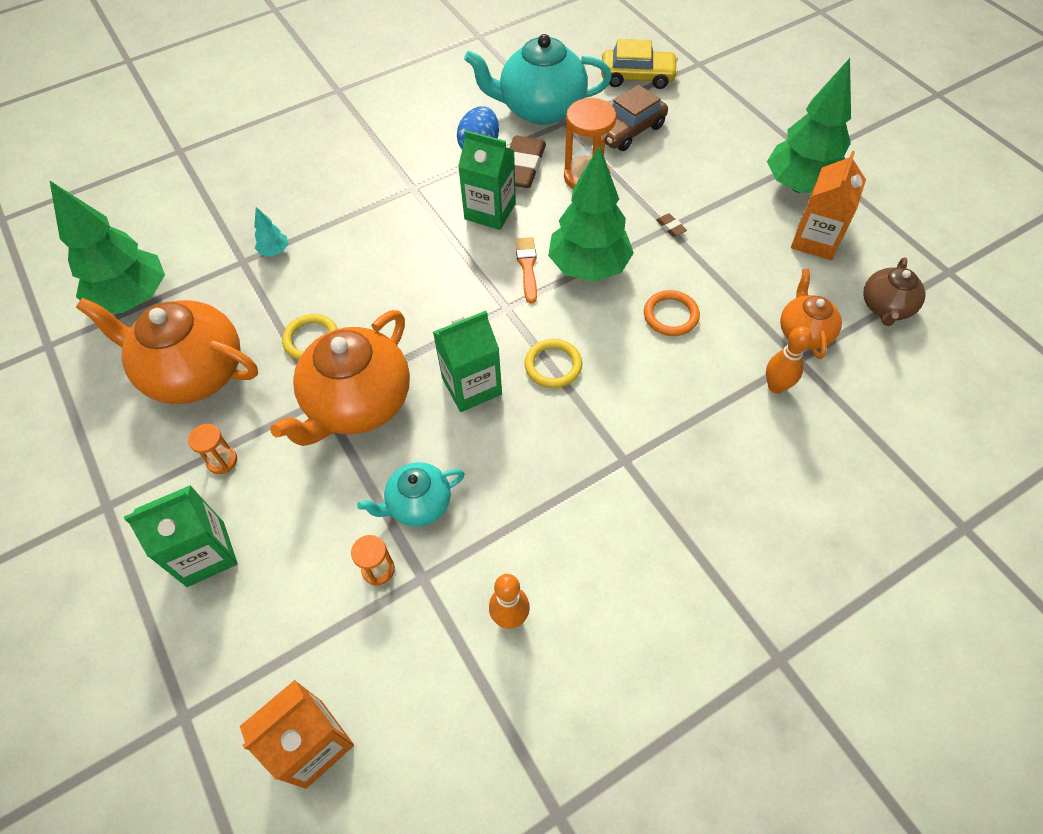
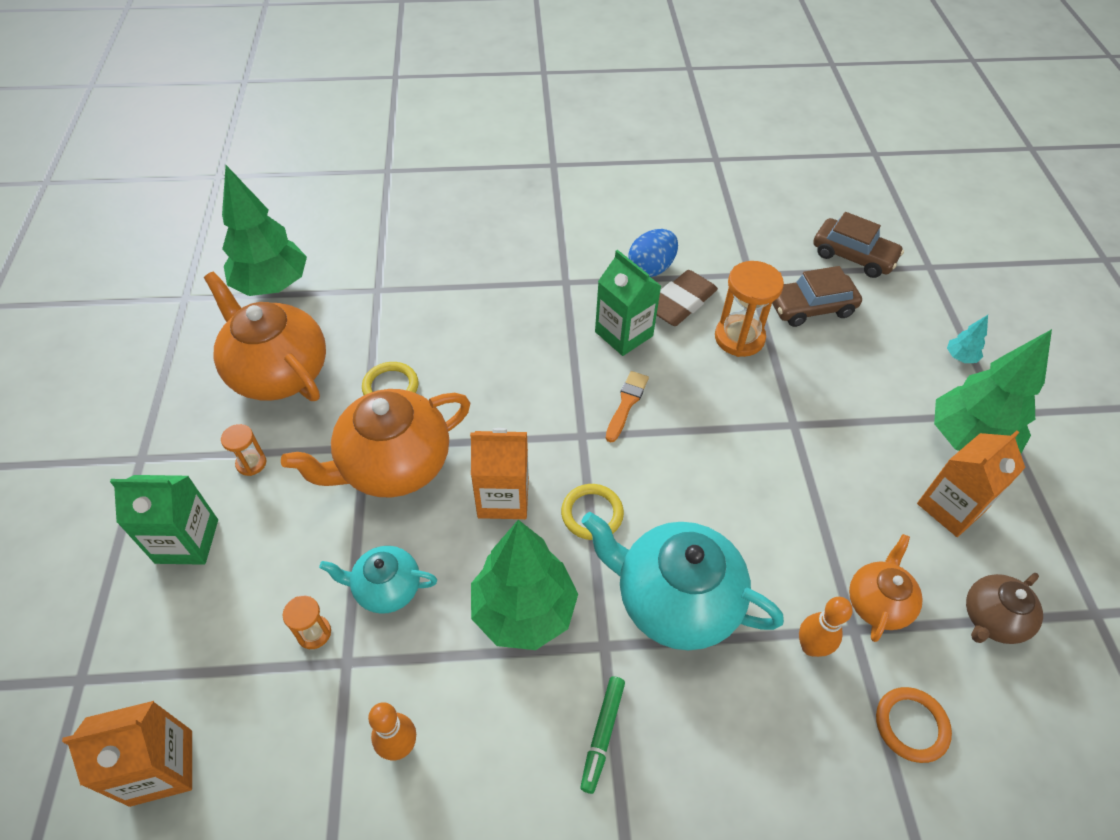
camera: 25 degrees right, 5 degrees down
(275, 251) = (410, 292): turquoise tree -> turquoise tree (960, 357)
(471, 386) = (503, 497): green carton -> orange carton
(540, 109) = (733, 252): turquoise teapot -> turquoise teapot (675, 600)
(588, 267) = (686, 430): green tree -> green tree (524, 611)
(637, 77) = (853, 256): yellow car -> brown car
(664, 525) = (602, 735): none -> green marker
(670, 227) = (796, 425): brown eraser -> none
(671, 315) = (741, 517): orange ring -> orange ring (911, 725)

